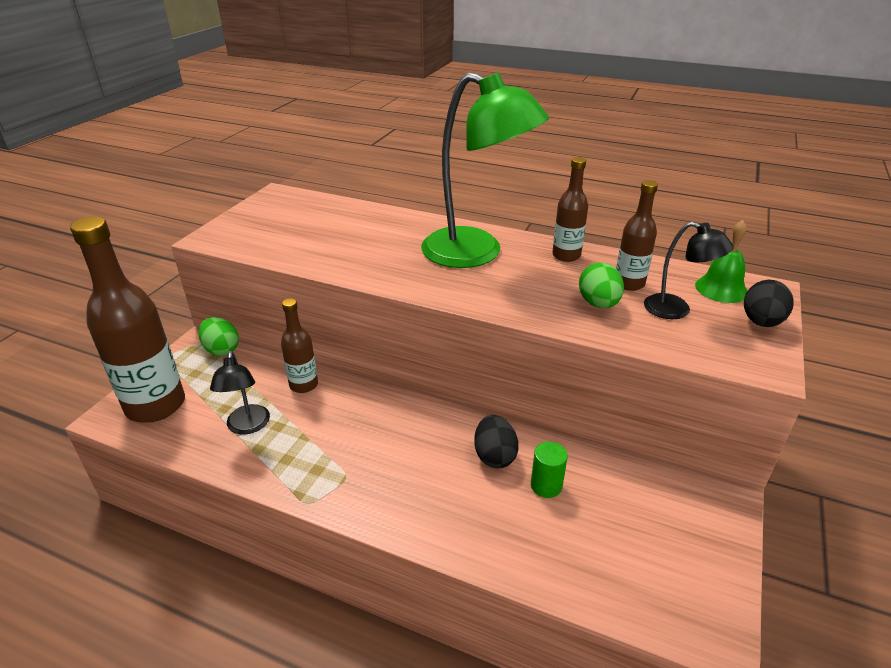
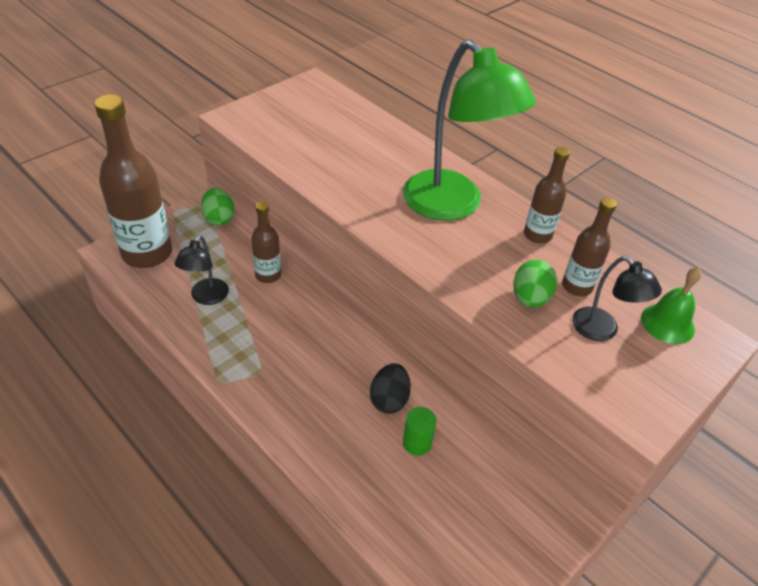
camera: 20 degrees right, 10 degrees up
(761, 322) = (678, 373): black egg -> none

